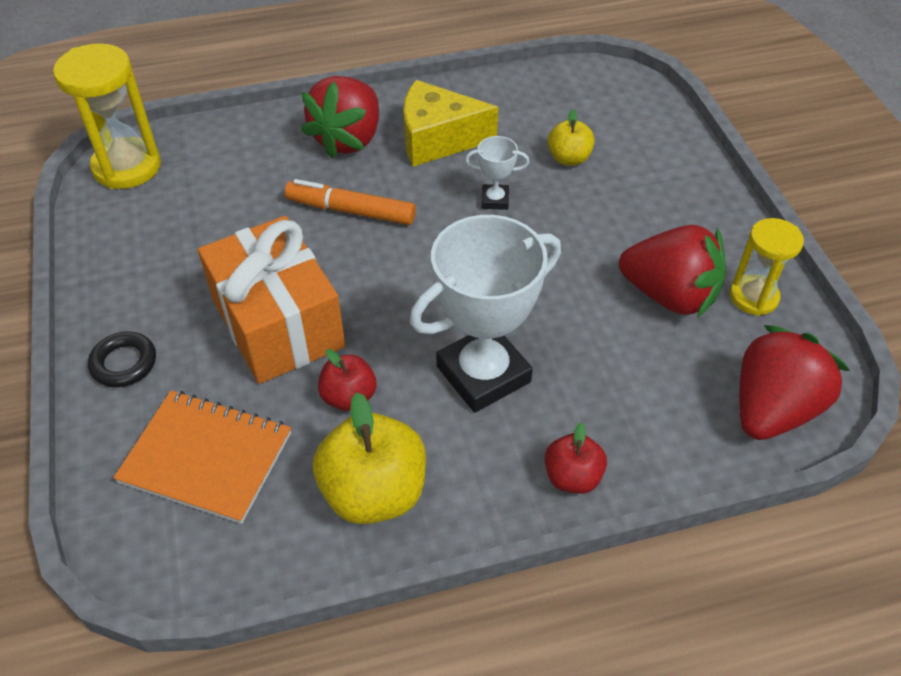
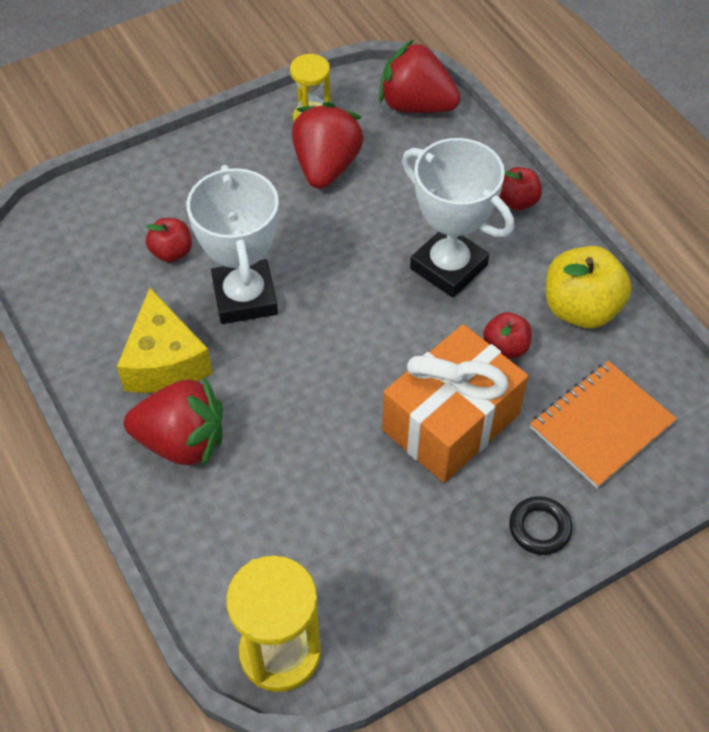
camera: 105 degrees left, 5 degrees up
(206, 458) = (601, 425): orange notebook -> orange notebook turned 45 degrees clockwise
(351, 211) = (291, 408): orange marker -> none
(495, 200) = (245, 297): white trophy -> white trophy, size x2.23
(569, 158) = (172, 252): yellow apple -> red apple

